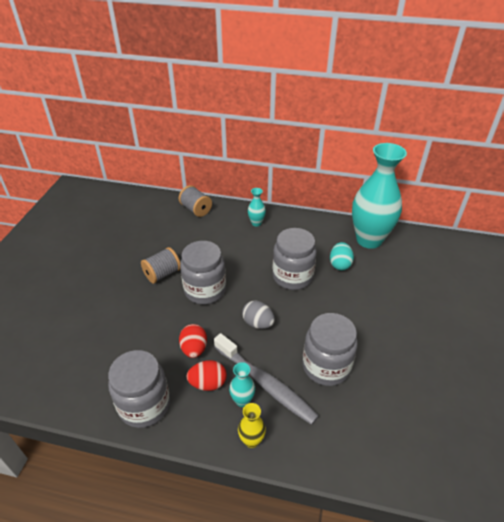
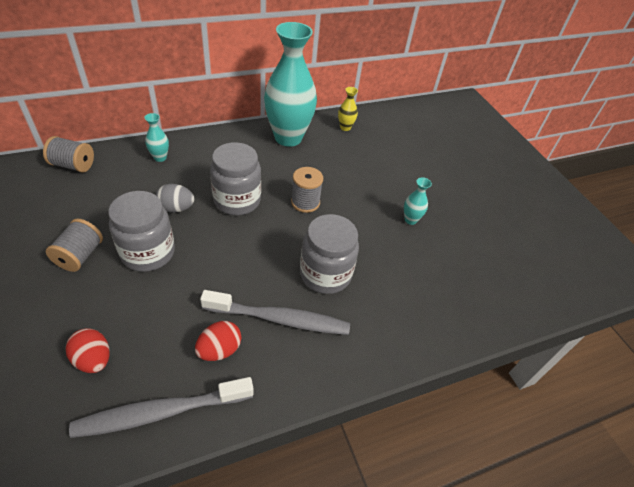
camera: 40 degrees left, 5 degrees up
(144, 405) = (161, 412): grey jar -> grey toothbrush
(194, 349) = (179, 322): red egg -> red egg (93, 359)
(242, 400) = (267, 348): turquoise vase -> turquoise vase (410, 220)
(251, 440) = (302, 381): yellow vase -> yellow vase (345, 127)
(258, 323) = (232, 263): grey egg -> grey egg (176, 208)
(340, 264) = (276, 171): turquoise egg -> none
(348, 300) = (305, 202): none -> grey spool

